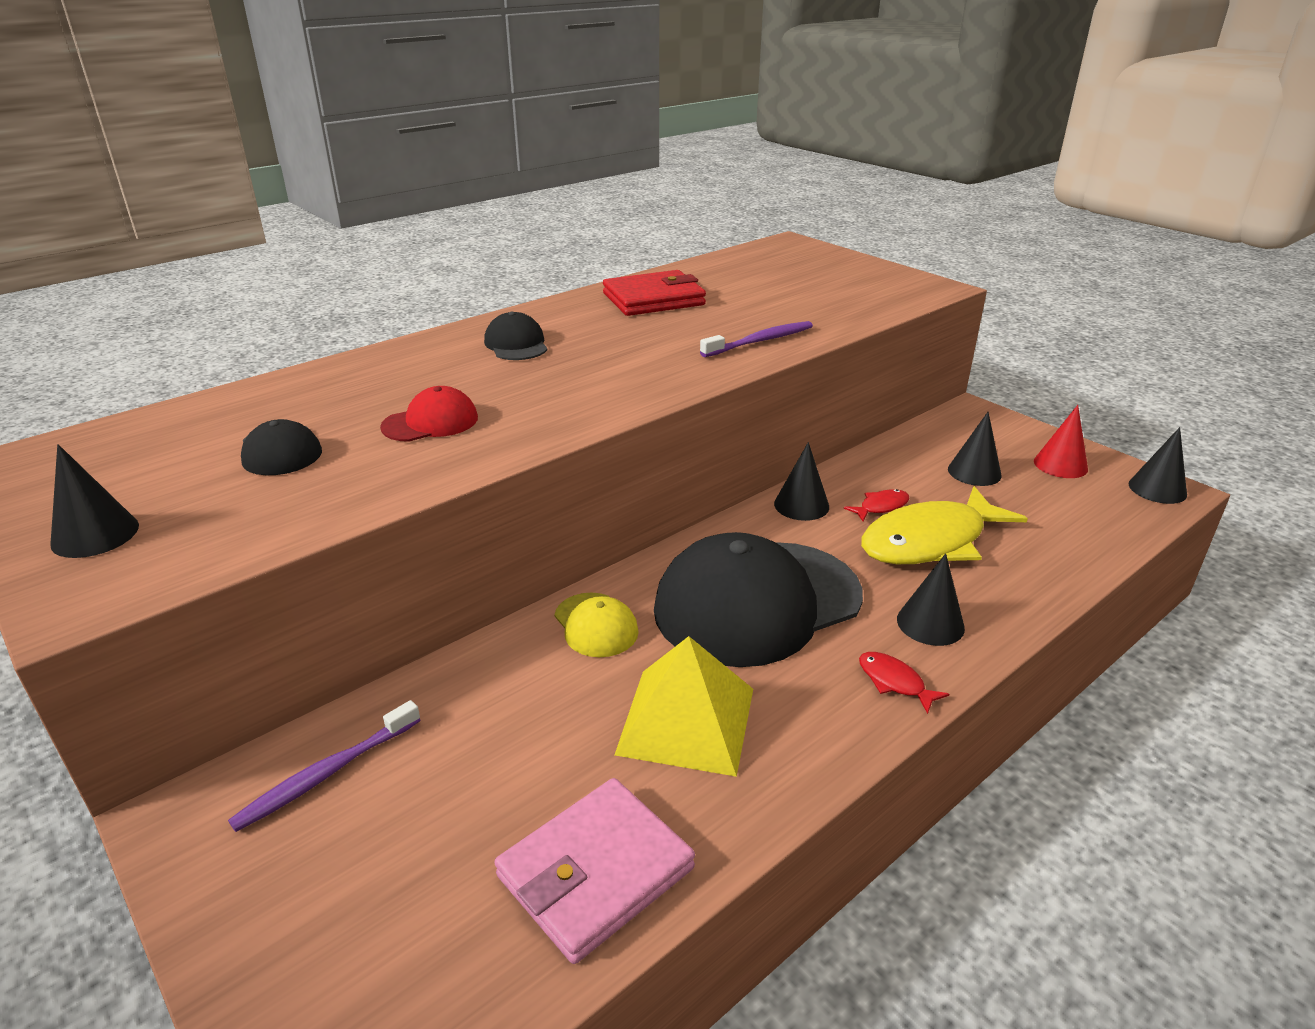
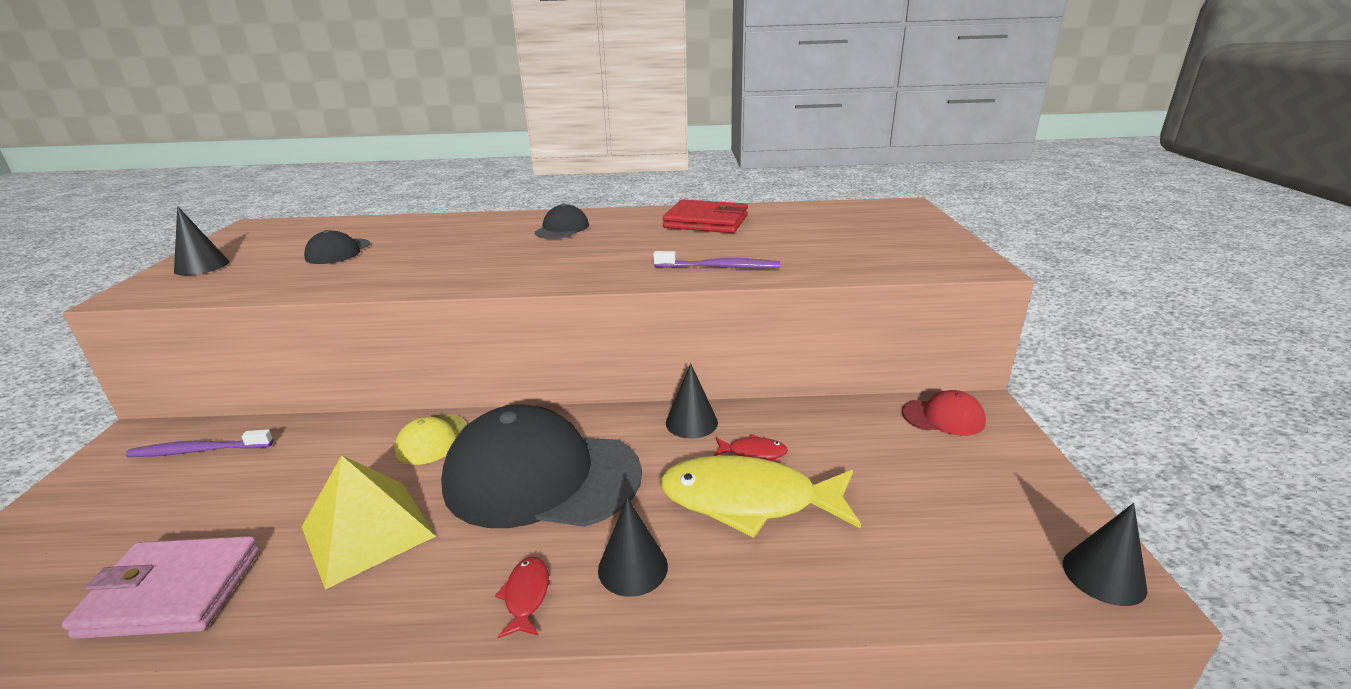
camera: 40 degrees right, 5 degrees down
(430, 422) = (424, 259): red cap -> red cap (943, 417)
(974, 472) = (893, 461): black cone -> none
(1060, 465) = (1007, 495): red cone -> none

